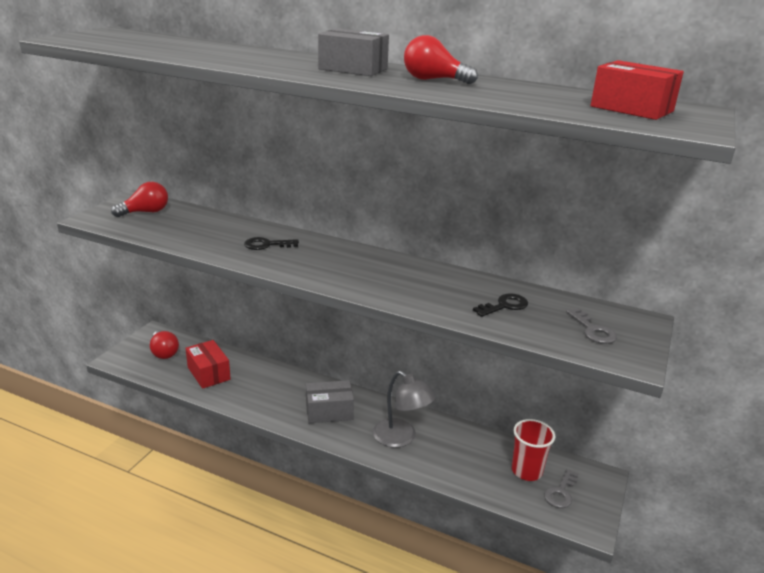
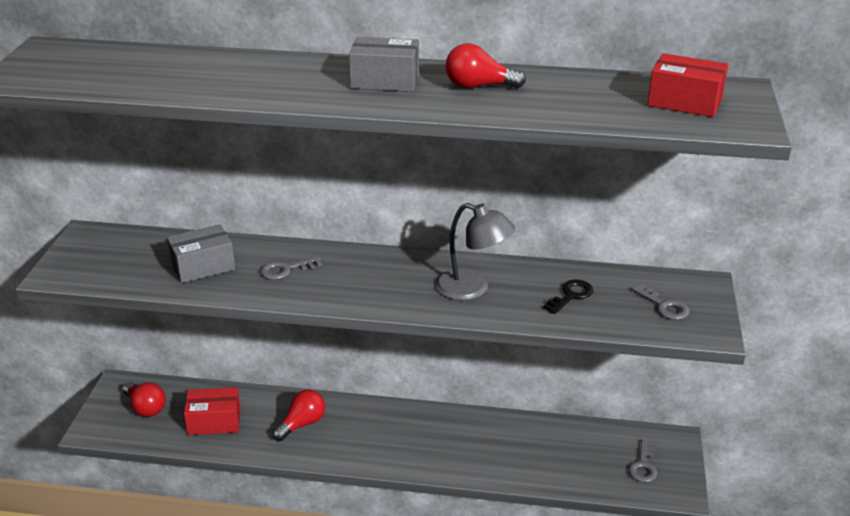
camera: 15 degrees left, 5 degrees up
(145, 212) = (114, 252): red light bulb -> red light bulb (302, 424)
(208, 373) = (214, 422): red box -> red box turned 45 degrees counterclockwise
(267, 245) = (286, 269): black key -> grey key
(329, 411) = (374, 435): grey box -> grey box (203, 266)
(401, 438) = (464, 447): grey lamp -> grey lamp (472, 289)
(526, 471) = (603, 451): red cup -> none

